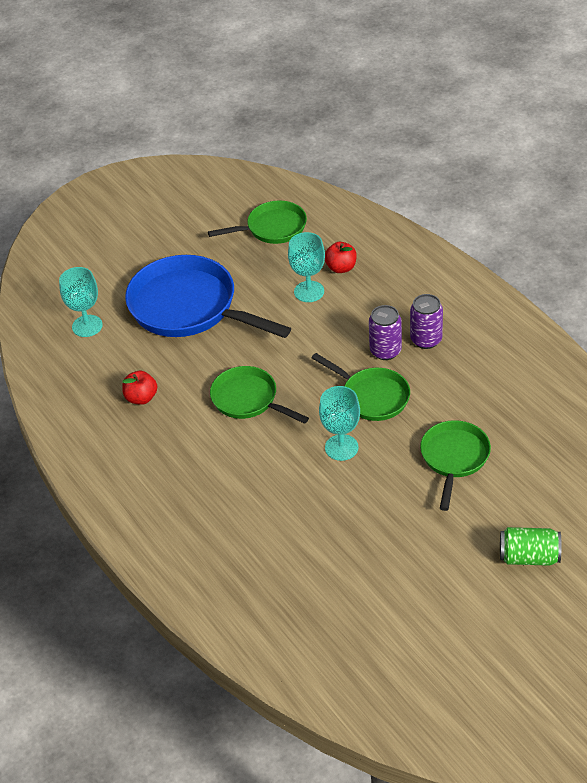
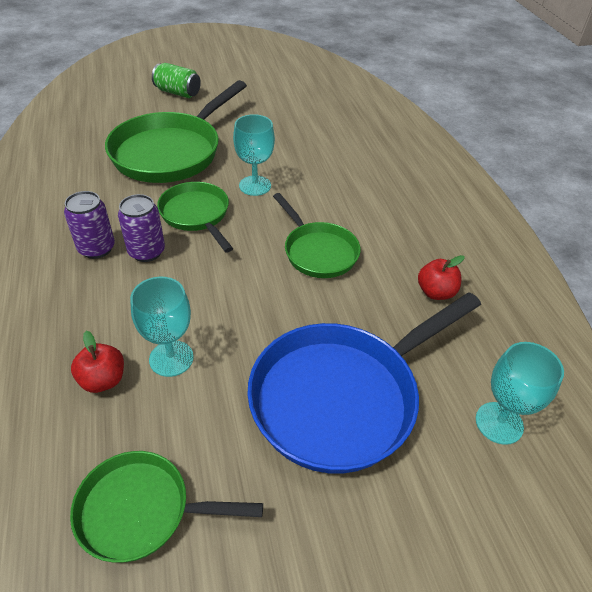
camera: 165 degrees left, 0 degrees up
(189, 307) = (342, 397): blue pan -> blue pan turned 90 degrees clockwise
(454, 458) = (171, 152): green pan -> green pan, size x1.75

